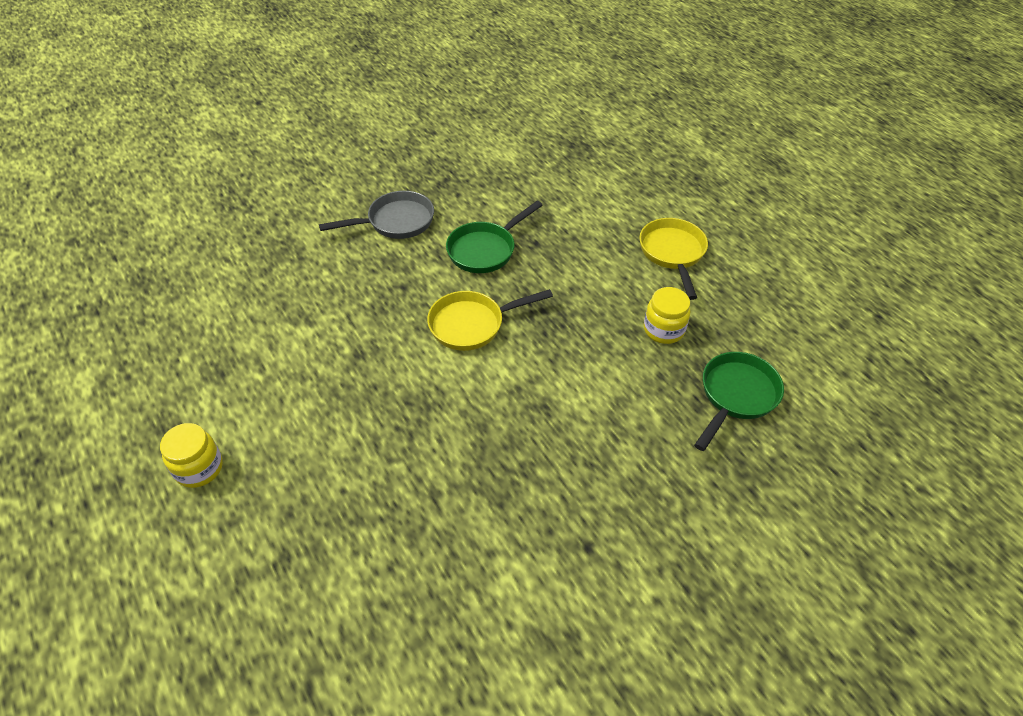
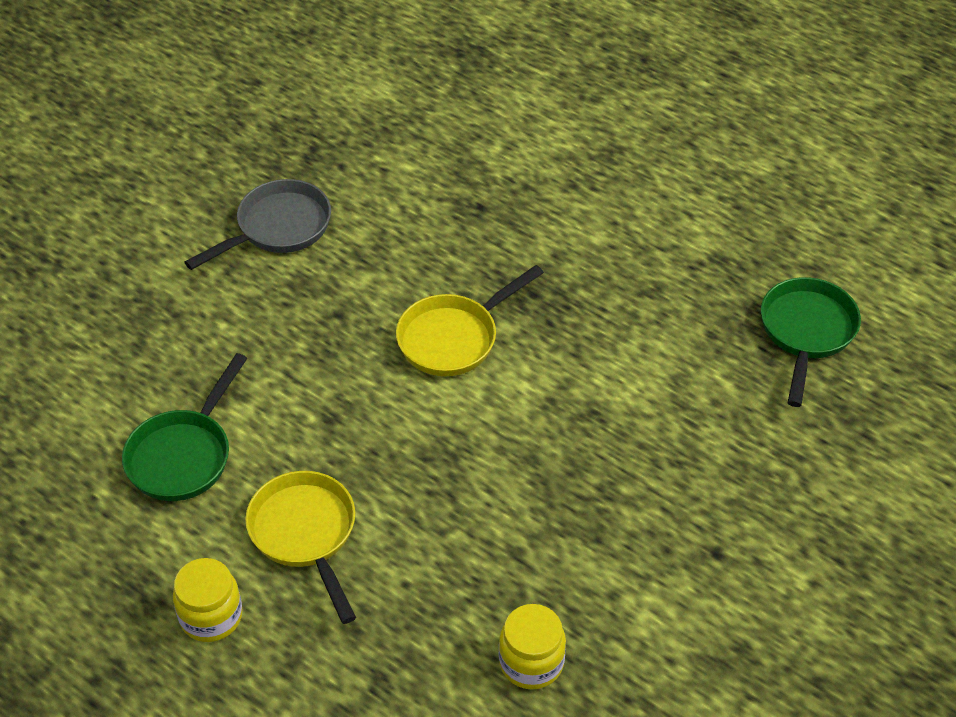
camera: 20 degrees left, 0 degrees up
(485, 250) = (419, 234): green pan -> green pan (183, 455)
(663, 330) = (690, 277): yellow jar -> yellow jar (531, 662)
(672, 253) = (658, 174): yellow pan -> yellow pan (305, 534)

